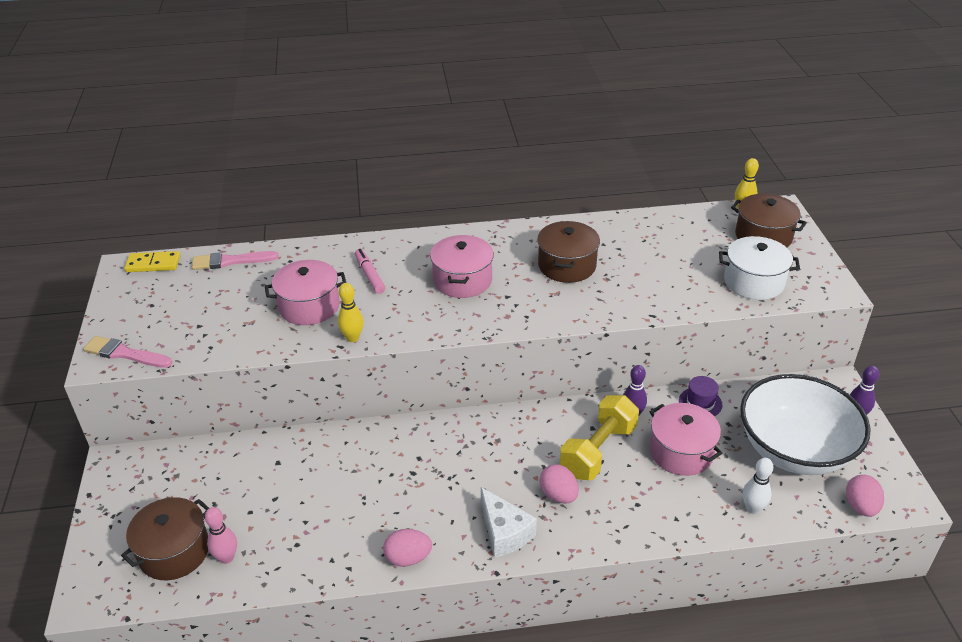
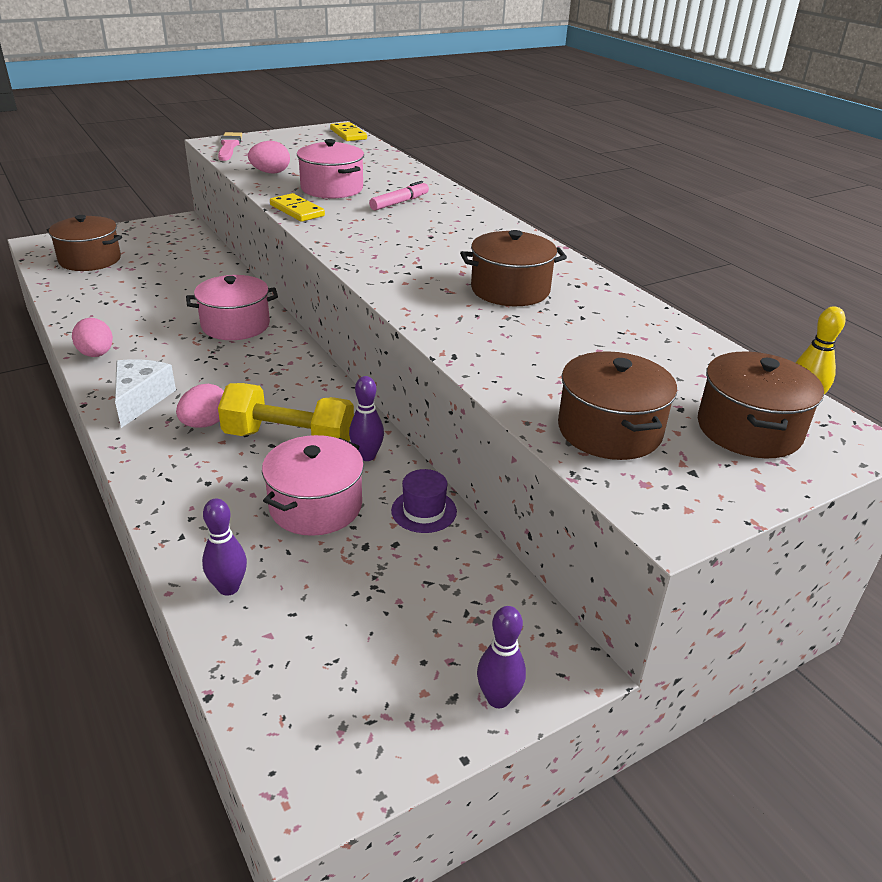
camera: 65 degrees right, 5 degrees down
(226, 557) = (86, 279): pink bowling pin -> none
(230, 261) = (374, 154): pink brush -> none
(352, 338) = (297, 210): yellow bowling pin -> yellow domino
(462, 280) = (428, 241): pink pot -> pink pot (235, 325)
(504, 532) = (140, 399): white cheese -> white cheese turned 150 degrees clockwise
(752, 508) = (228, 588): white bowling pin -> purple bowling pin
(754, 282) = (609, 430): white pot -> brown pot
(794, 450) = (371, 622): white bowl -> none
(860, 506) = (269, 721): pink egg -> pink egg (270, 172)

